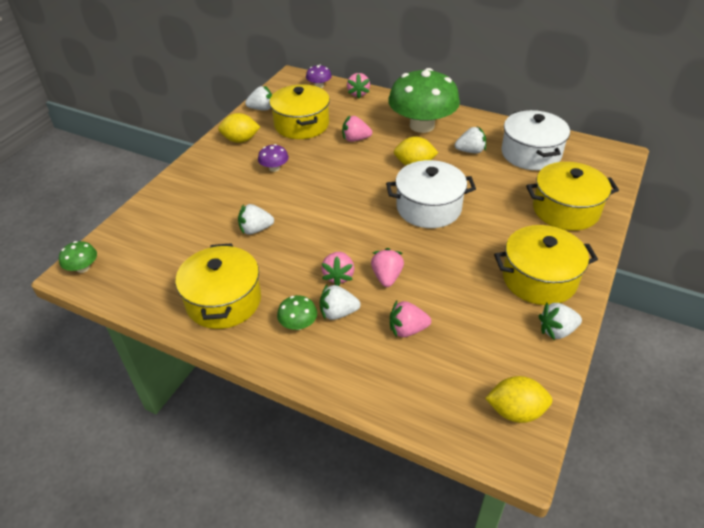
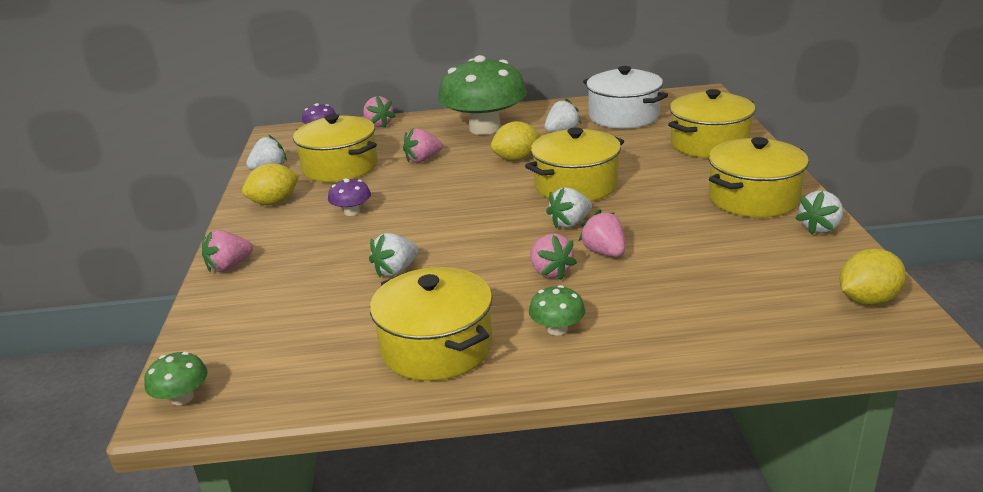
camera: 30 degrees left, 15 degrees down
(338, 313) = (590, 301): white strawberry -> white strawberry (570, 223)
(407, 330) = (682, 284): pink strawberry -> pink strawberry (229, 266)
(428, 208) = (576, 185): white pot -> yellow pot

